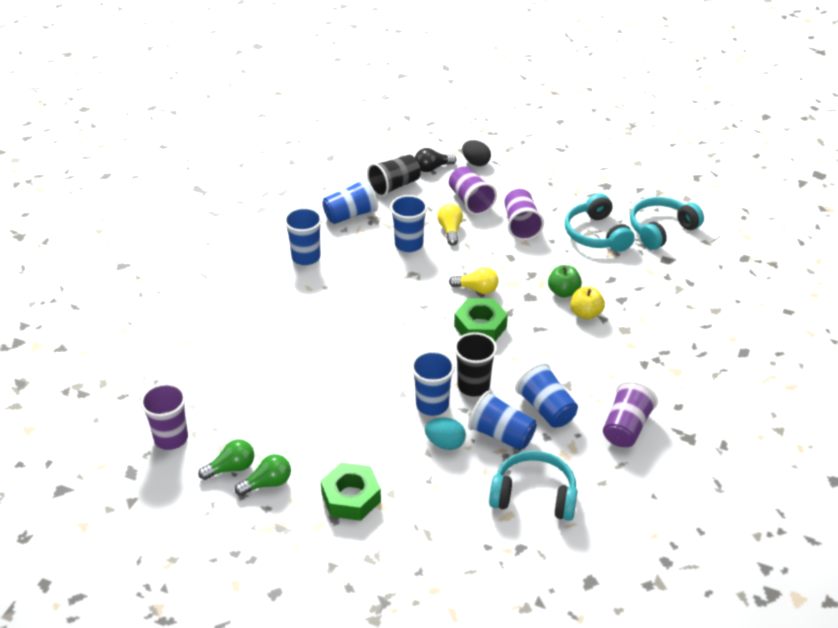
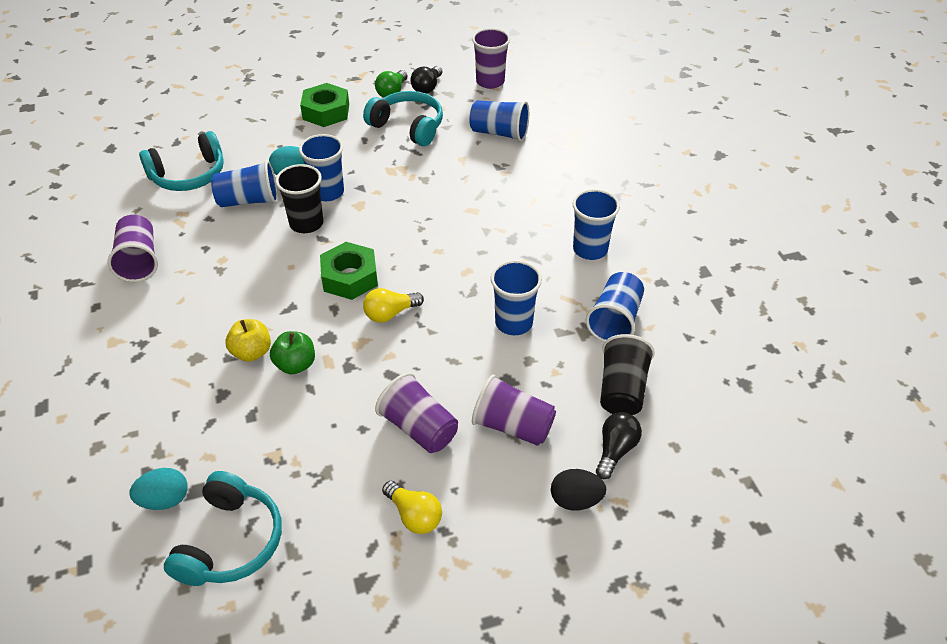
camera: 140 degrees right, 5 degrees up
(231, 468) = (427, 87): green light bulb -> black light bulb
(450, 230) = (491, 368): yellow light bulb -> yellow light bulb (414, 515)
(546, 409) = (225, 239): blue cup -> blue cup (499, 133)
(596, 234) = (314, 475): turquoise headphones -> turquoise headphones (408, 127)
(687, 264) = (164, 500): none -> turquoise egg

